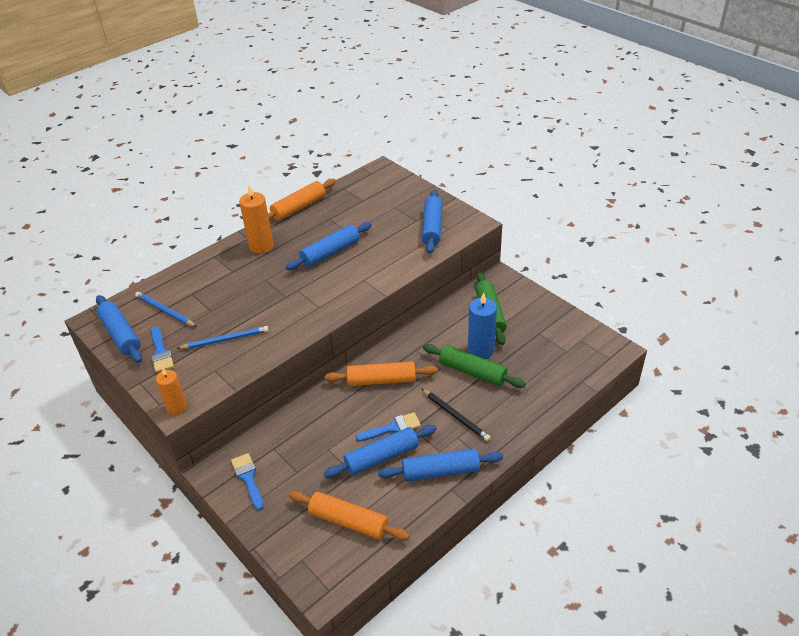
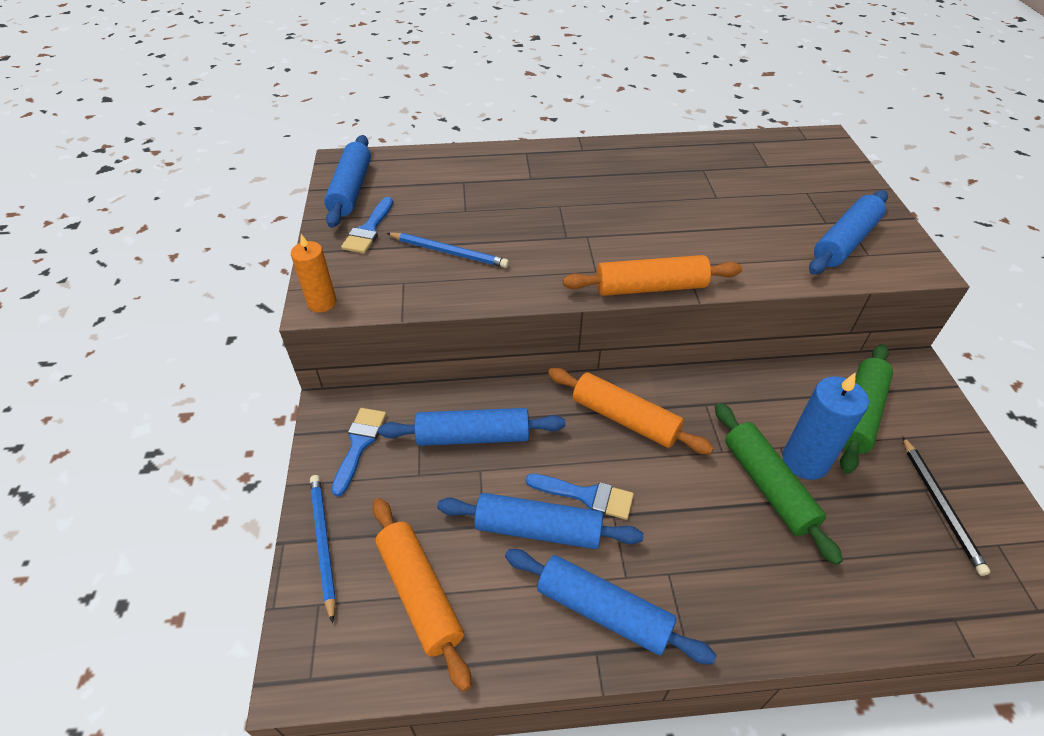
camera: 35 degrees right, 5 degrees up
(165, 311) = (418, 187): blue pencil -> blue pencil (323, 543)
(261, 246) = (590, 165): orange candle -> none
(299, 207) = (675, 141): orange rolling pin -> orange rolling pin (650, 287)
(330, 252) = (669, 210): blue rolling pin -> blue rolling pin (473, 436)
(455, 416) = (691, 538): black pencil -> black pencil (940, 506)

